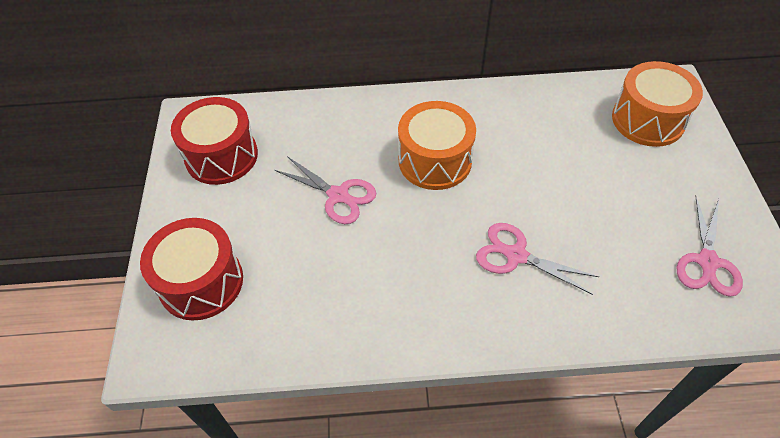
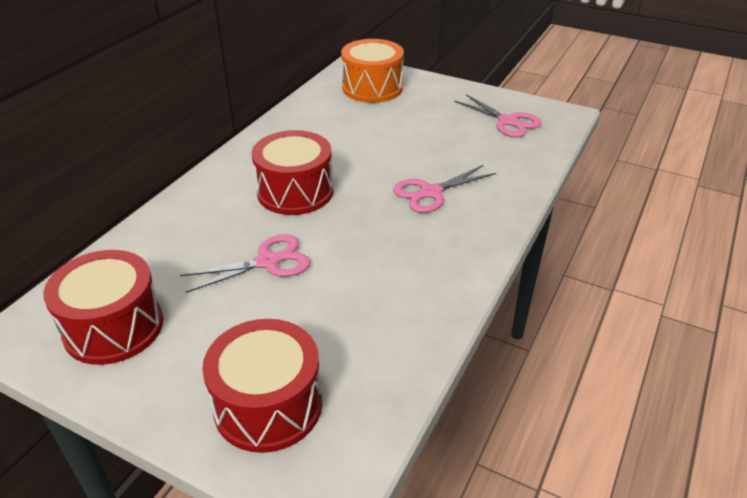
camera: 60 degrees left, 15 degrees down
(435, 161) = (295, 192): orange drum -> red drum

